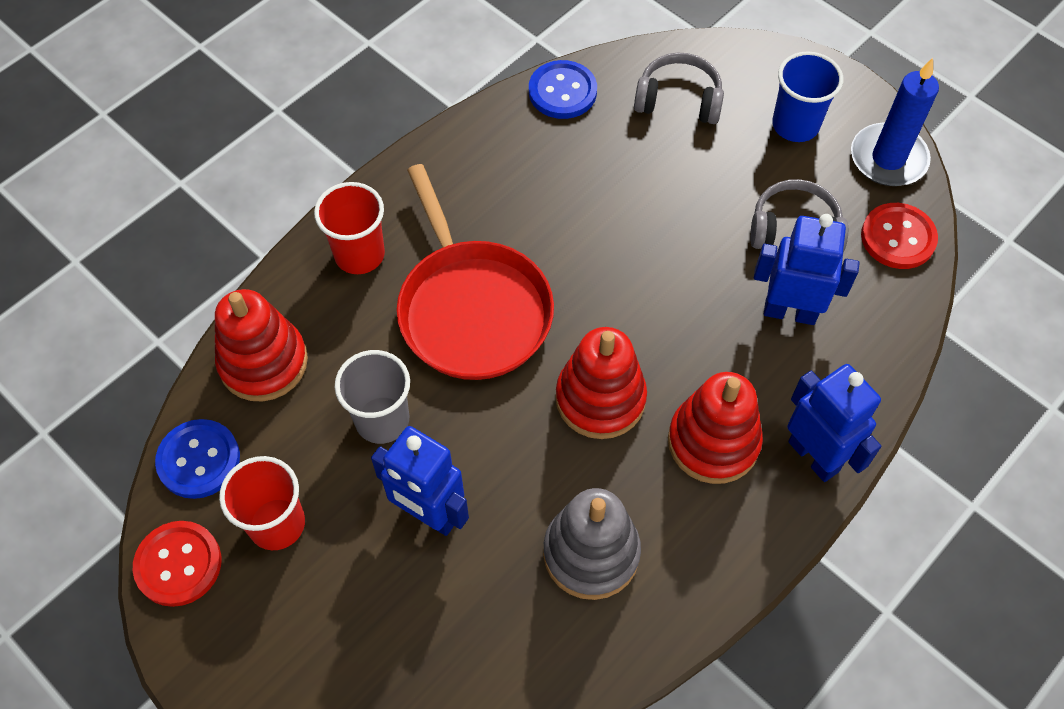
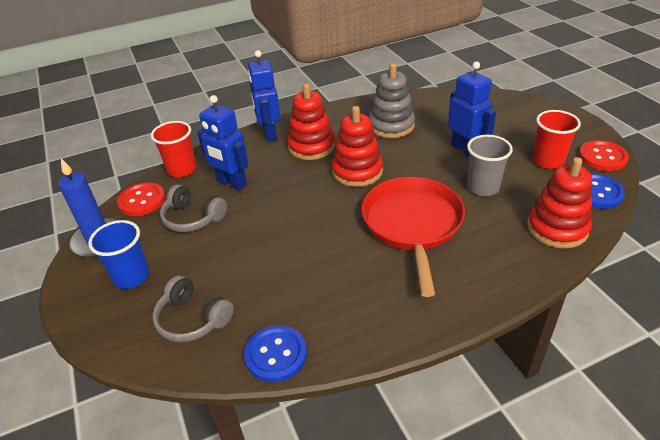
camera: 155 degrees left, 20 degrees down
(359, 254) = (482, 273): red cup -> red cup (182, 169)

